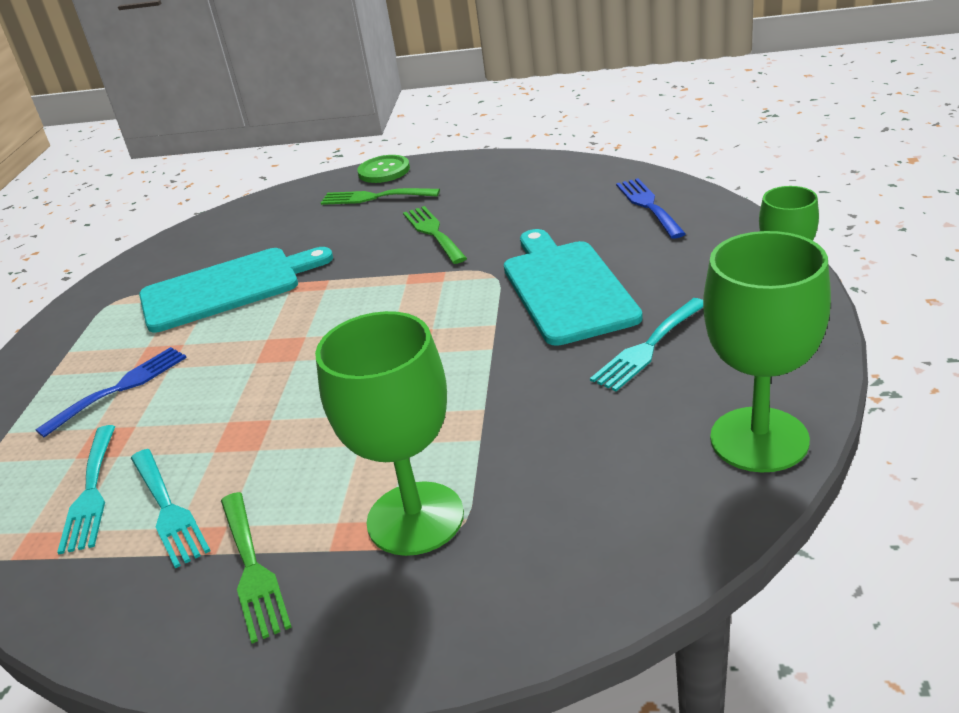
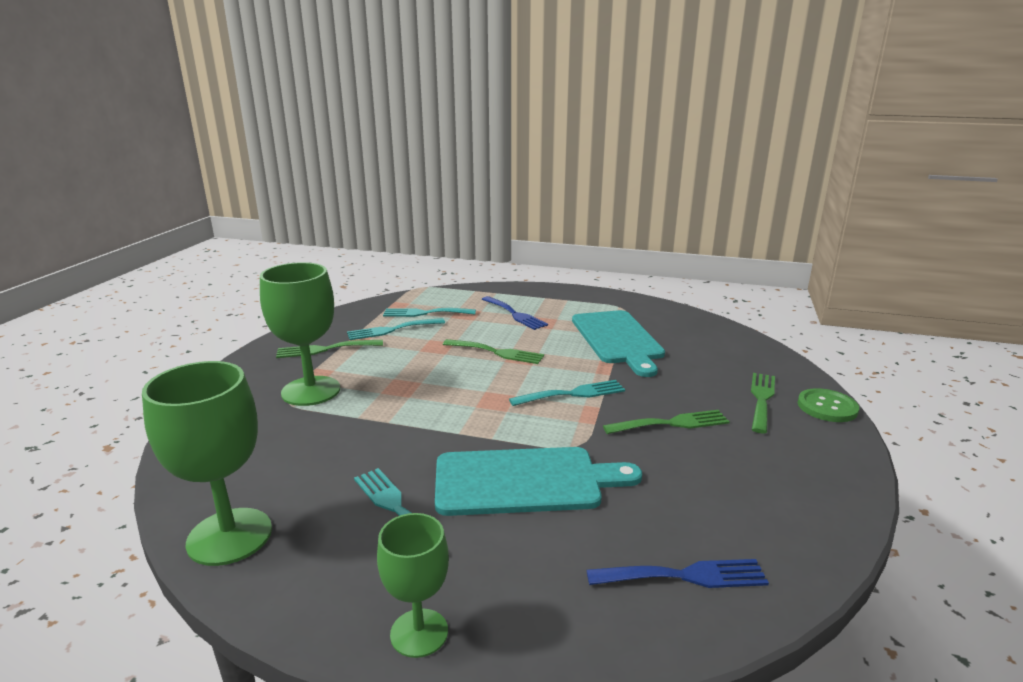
camera: 95 degrees right, 10 degrees down
(267, 372) = (497, 352): none -> green fork
(382, 293) = (573, 394): none -> turquoise fork

